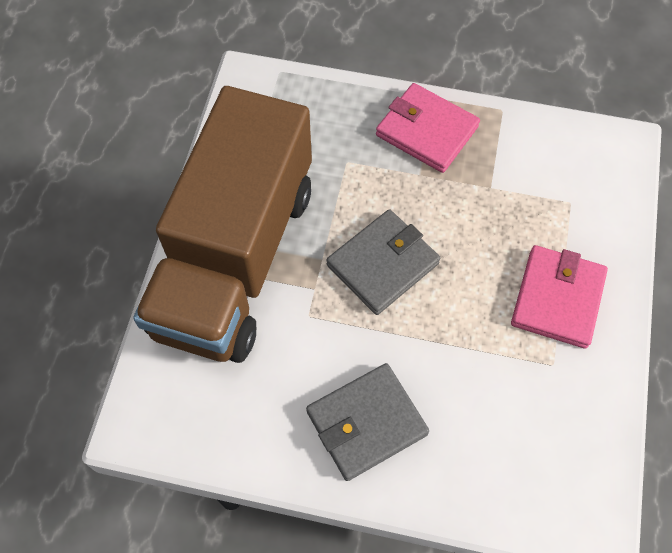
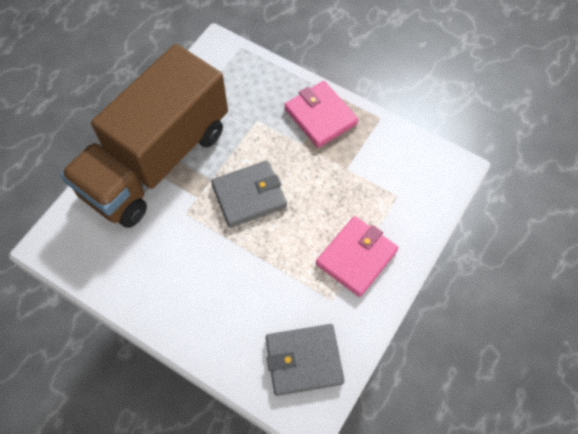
camera: 20 degrees right, 0 degrees up
(366, 423) = (190, 294): grey wallet -> grey wallet (304, 360)

